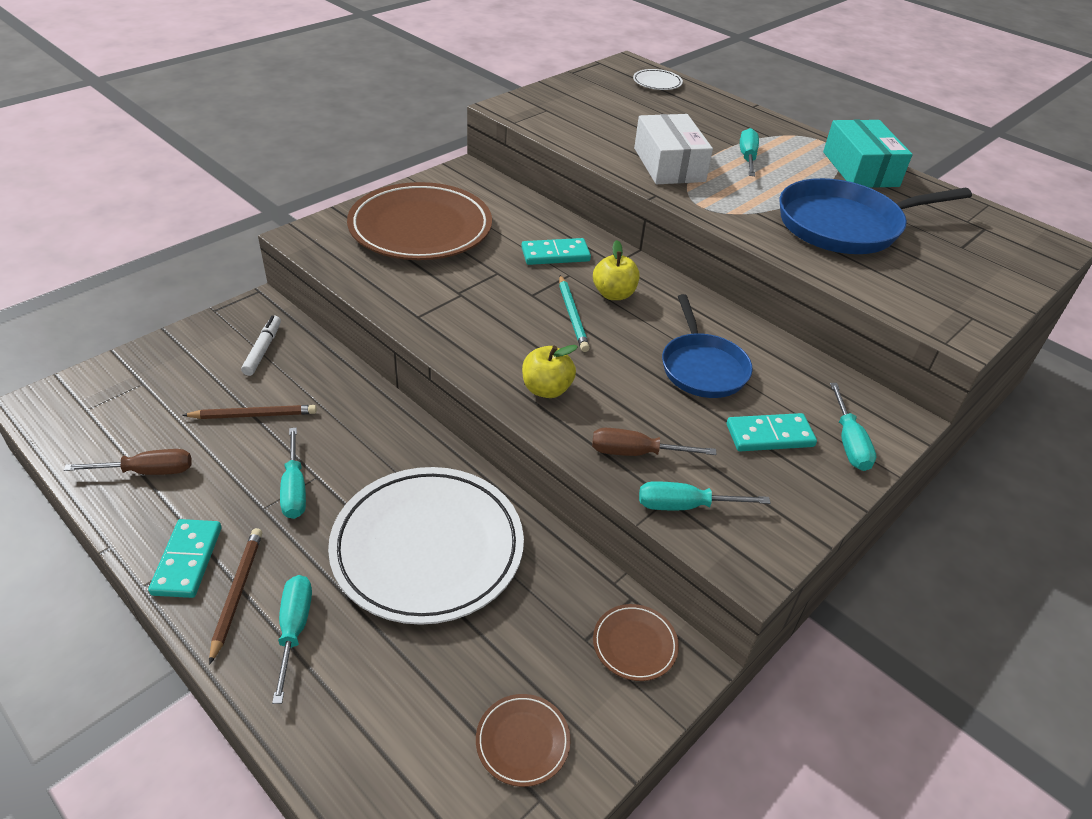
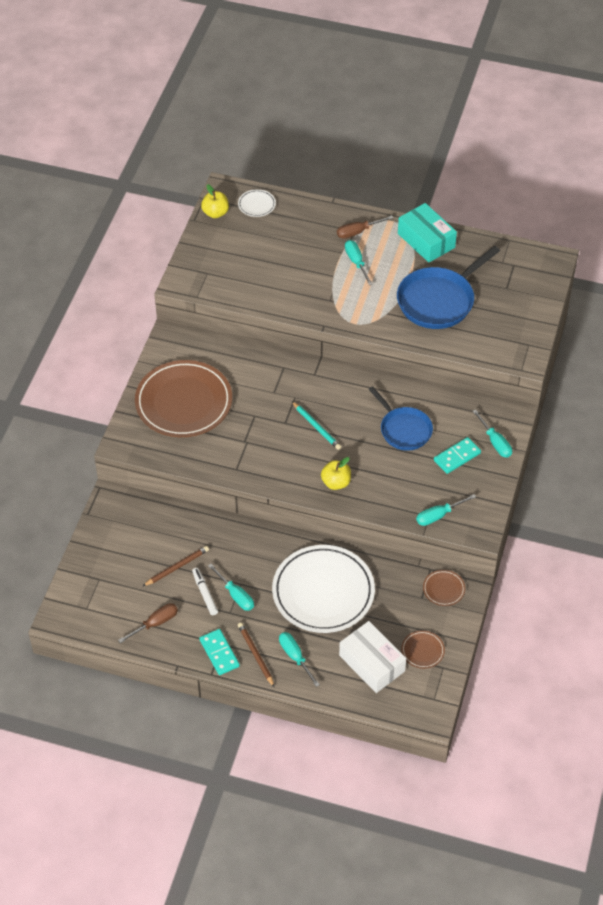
camera: 25 degrees left, 10 degrees up
(263, 350) = (142, 526): white marker -> white marker (205, 593)
(555, 254) = (276, 385): turquoise domino -> none
(614, 294) = (328, 400): yellow apple -> yellow apple (215, 213)
(635, 453) = (400, 498): brown screwdriver -> brown screwdriver (357, 232)
(669, 165) = (315, 293): white box -> white box (372, 663)

